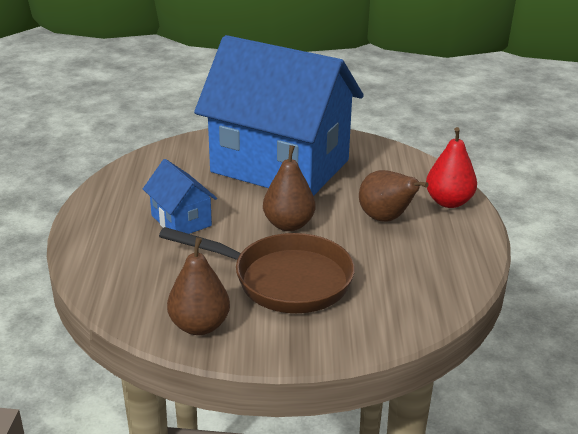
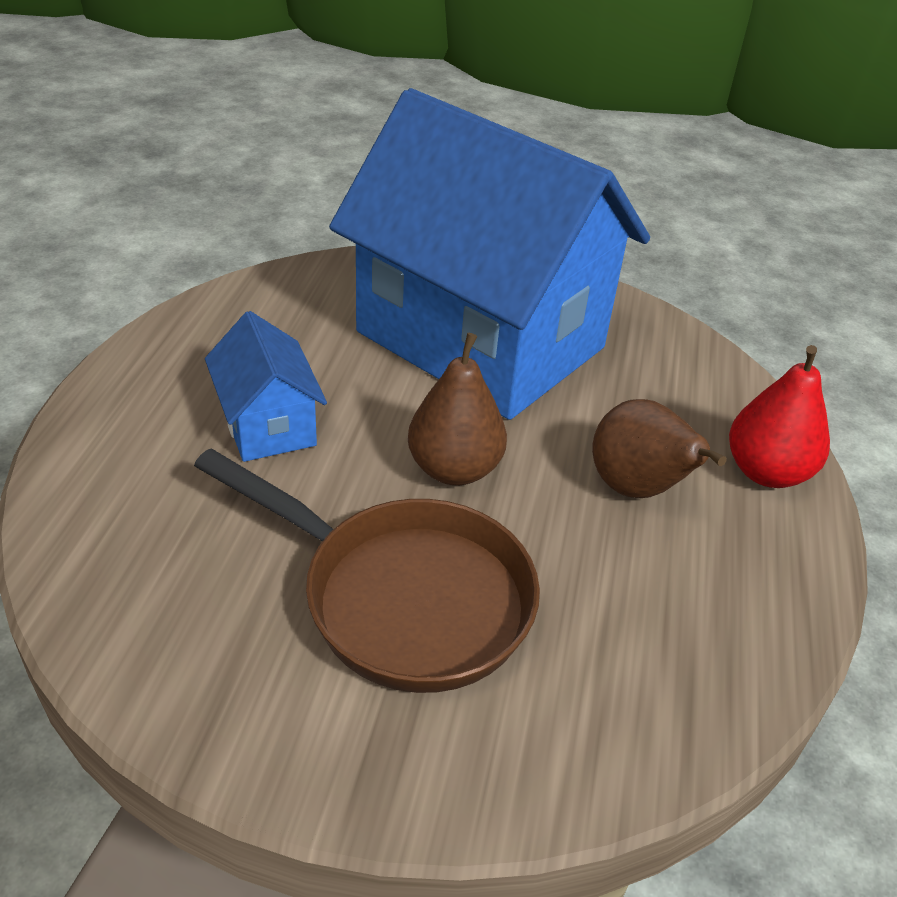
camera: 10 degrees right, 10 degrees up
(199, 326) = (206, 678): brown pear -> none

